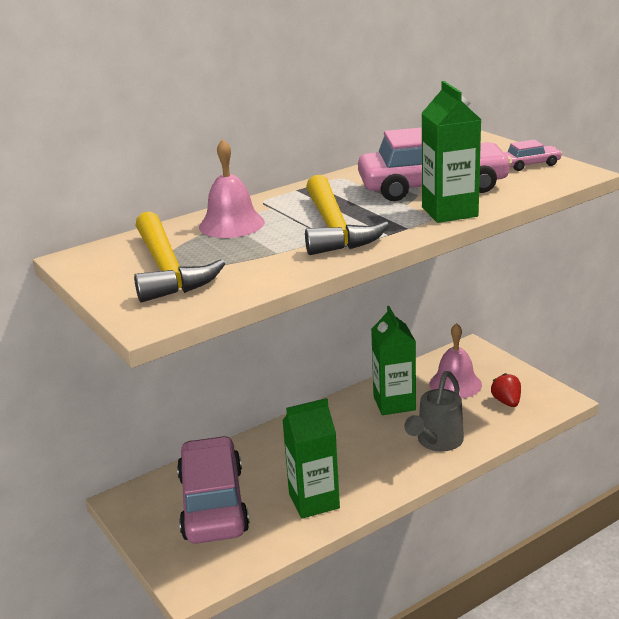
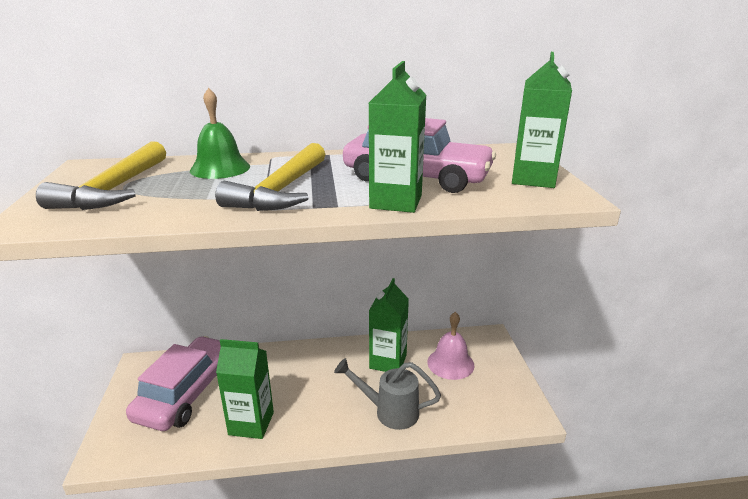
camera: 25 degrees right, 0 degrees up
(231, 224) = (220, 168): pink bell -> green bell
(436, 442) = (389, 411): grey watering can -> grey watering can turned 45 degrees clockwise
(506, 402) = (480, 397): red strawberry -> none
(530, 164) = (533, 179): pink car -> green carton

